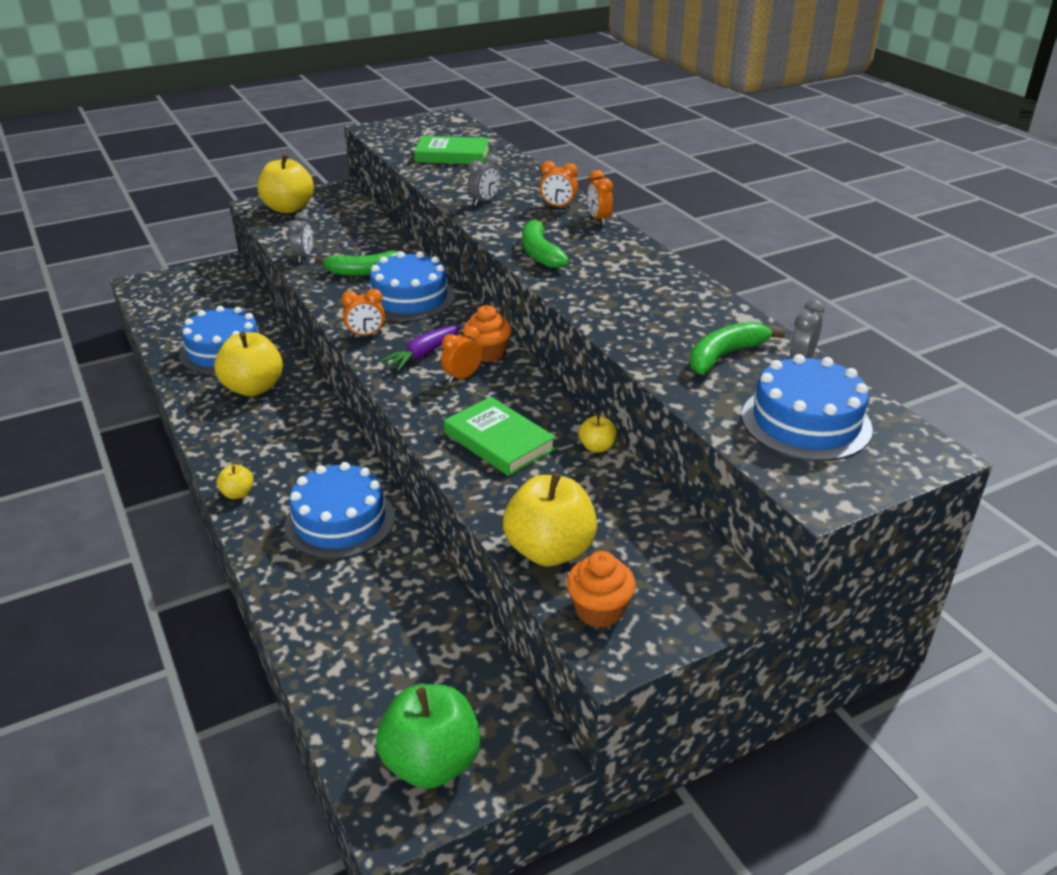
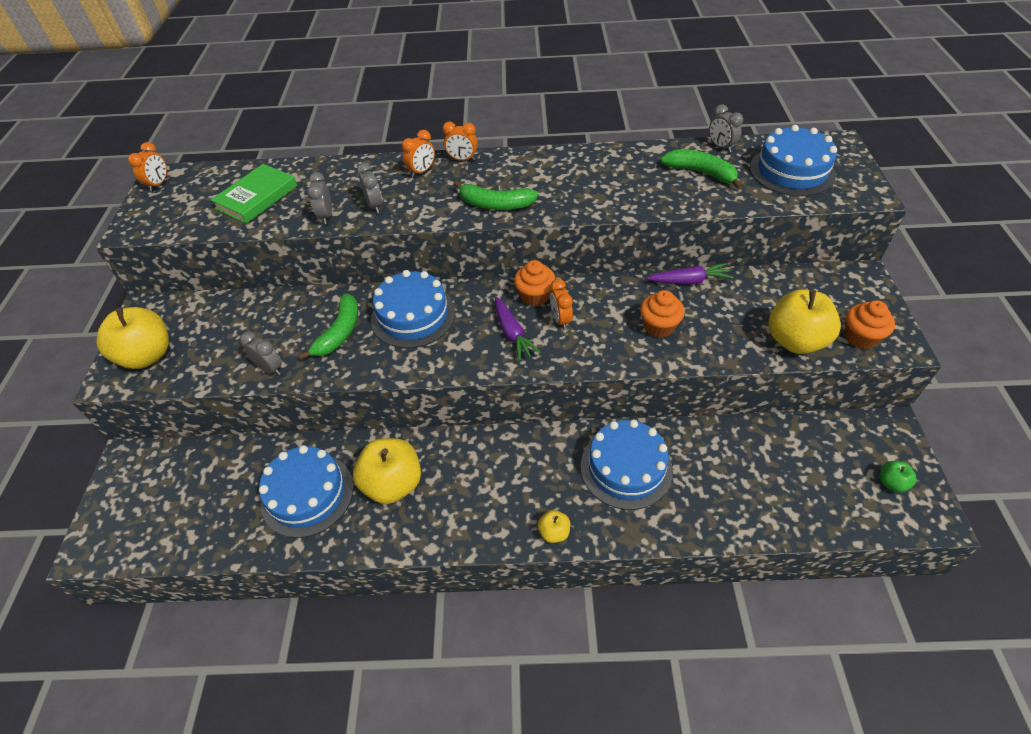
camera: 60 degrees left, 15 degrees up
(366, 335) = (455, 360): orange clock -> orange clock (159, 184)
(431, 762) = (891, 483): green apple -> green apple, size x0.47
(451, 187) = (326, 216): none -> grey clock
(499, 441) = (659, 326): green book -> orange cupcake
(597, 447) = (690, 281): yellow apple -> purple carrot
(725, 356) = (701, 173): green banana -> green banana turned 135 degrees clockwise

